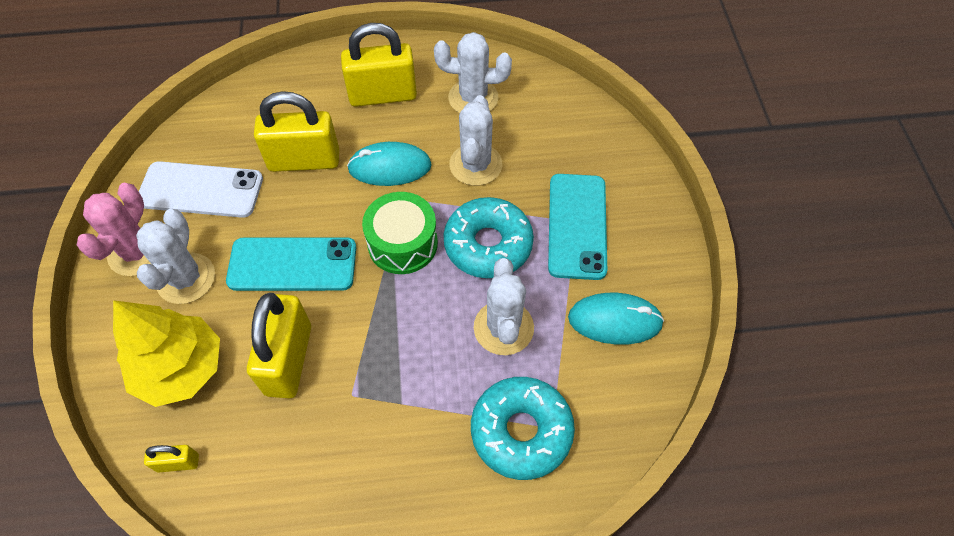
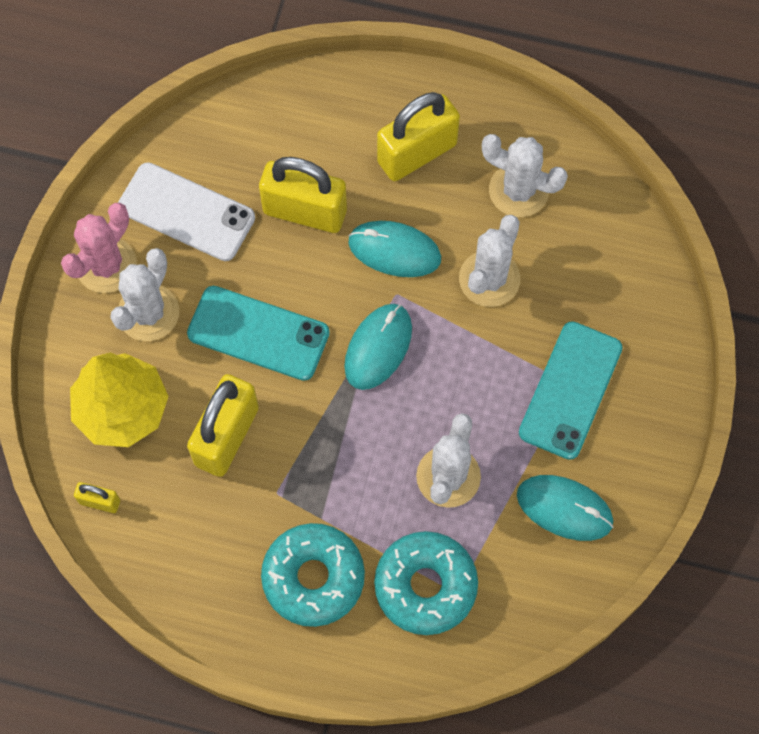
camera: 20 degrees right, 10 degrees up
(383, 95) = (417, 153): yellow padlock -> yellow padlock turned 45 degrees counterclockwise
(402, 243) = (378, 347): green drum -> turquoise mouse
(488, 244) = (467, 379): turquoise donut -> turquoise donut (313, 578)

